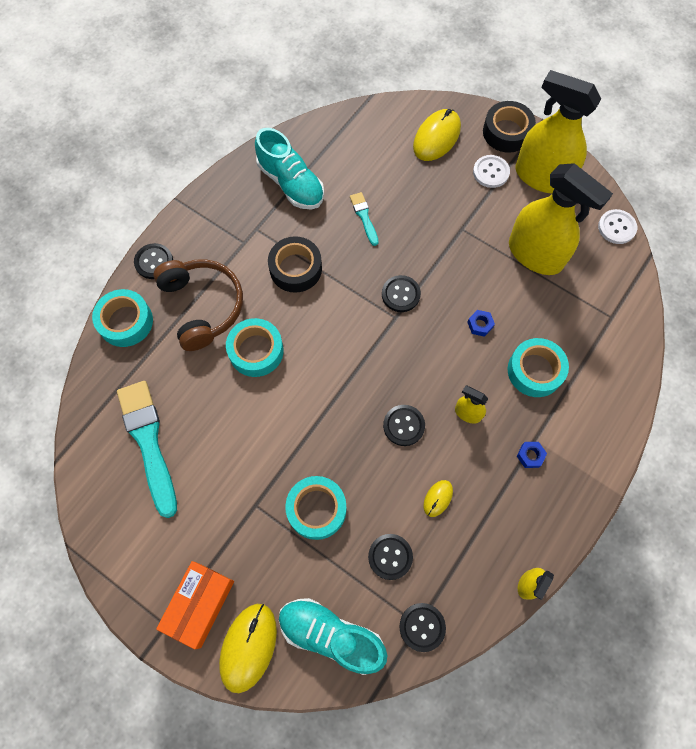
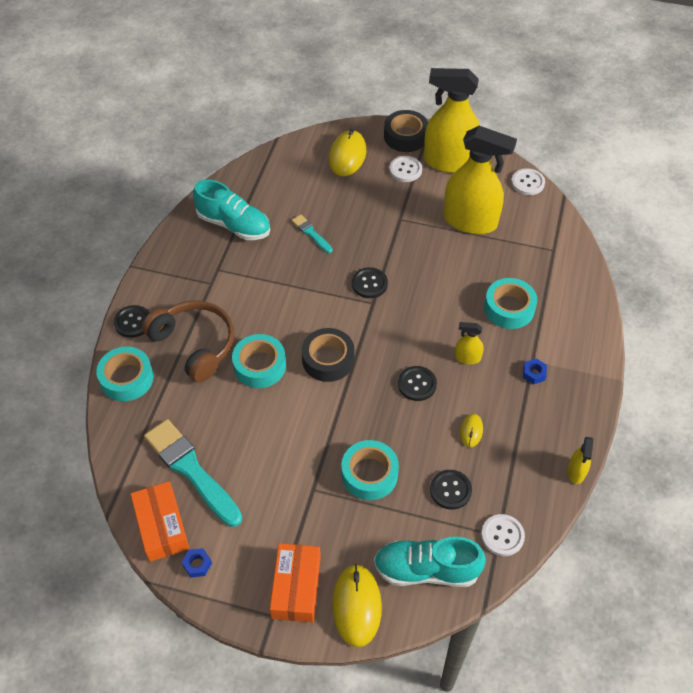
camera: 20 degrees left, 15 degrees down
(99, 492) = (161, 526): none -> orange box
(295, 269) = (267, 290): black tape -> black tape (328, 359)
(422, 627) = (502, 536): black button -> white button
(480, 325) = (447, 287): blue nut -> blue nut (197, 564)

